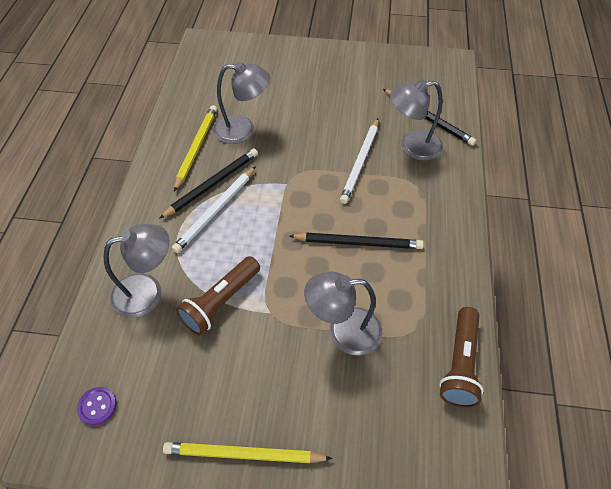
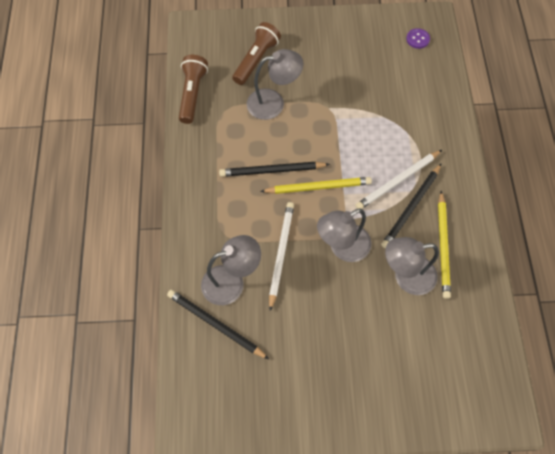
camera: 170 degrees right, 10 degrees up
(148, 292) = (421, 109): grey lamp -> grey lamp (342, 248)
(216, 211) = (398, 181): white pencil -> white pencil turned 150 degrees counterclockwise
(220, 302) = (366, 109): brown flashlight -> brown flashlight (256, 60)
(243, 454) = (321, 29): yellow pencil -> yellow pencil (318, 187)

